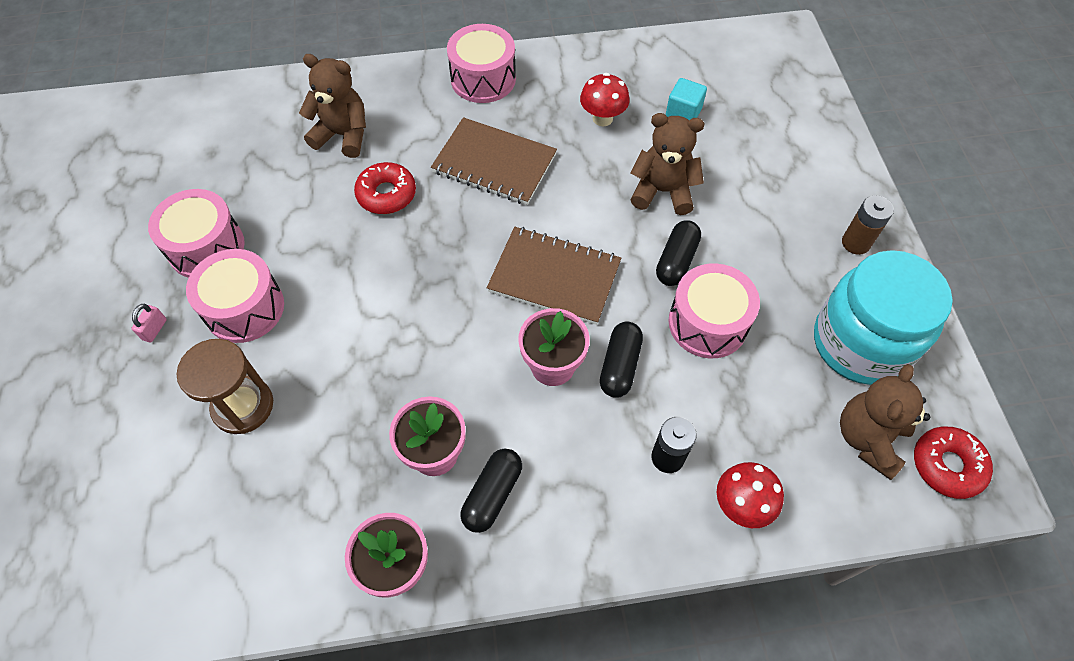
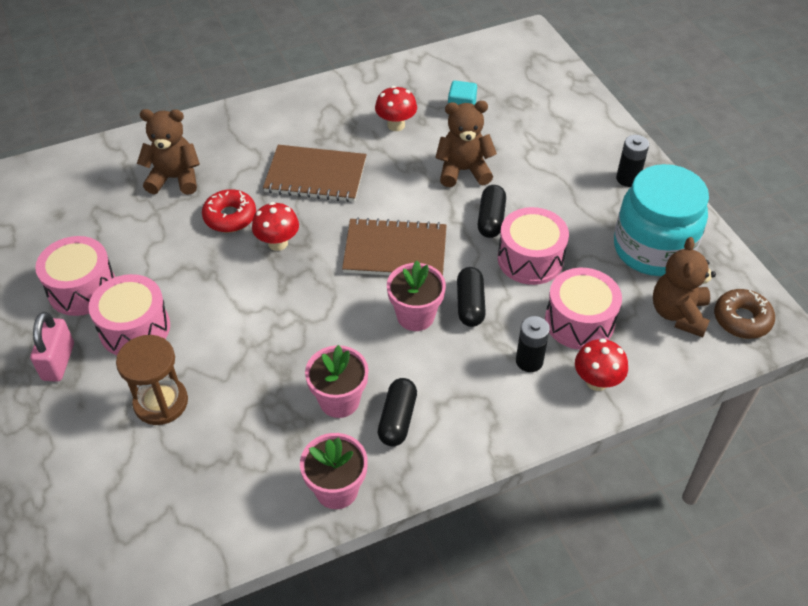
camera: 15 degrees left, 10 degrees down
(154, 329) = (58, 362): pink padlock -> pink padlock, size x1.86
(428, 238) = (278, 243): none -> red mushroom
(483, 79) = (283, 113): pink drum -> pink drum (579, 321)
(855, 243) = (627, 179): brown battery -> black battery
(947, 465) = (742, 319): red donut -> brown donut

